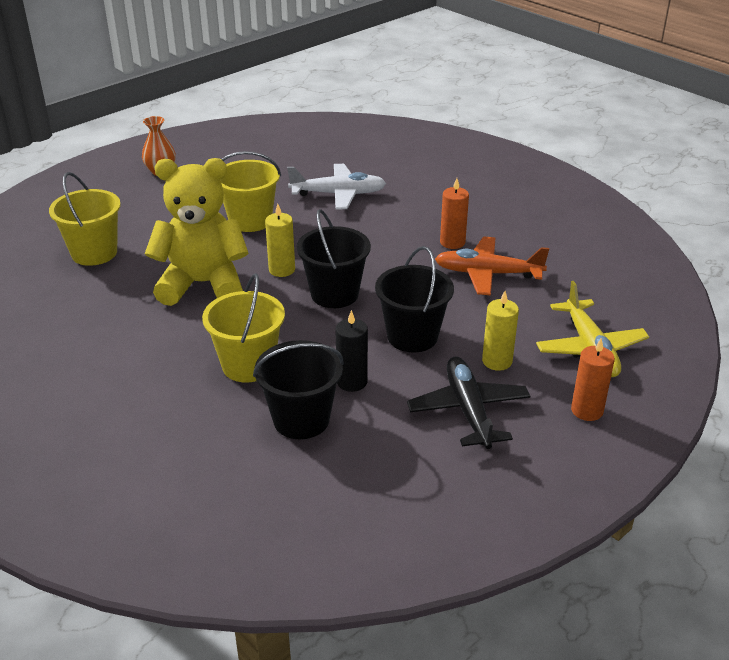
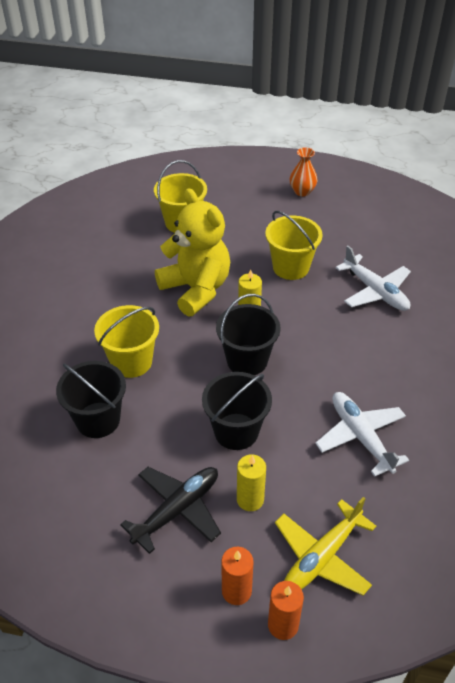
camera: 55 degrees right, 10 degrees up
(352, 382) = (156, 425): black candle -> none
(452, 242) = (382, 392): orange candle -> orange candle (283, 625)
(487, 274) = (360, 436): orange plane -> white plane

